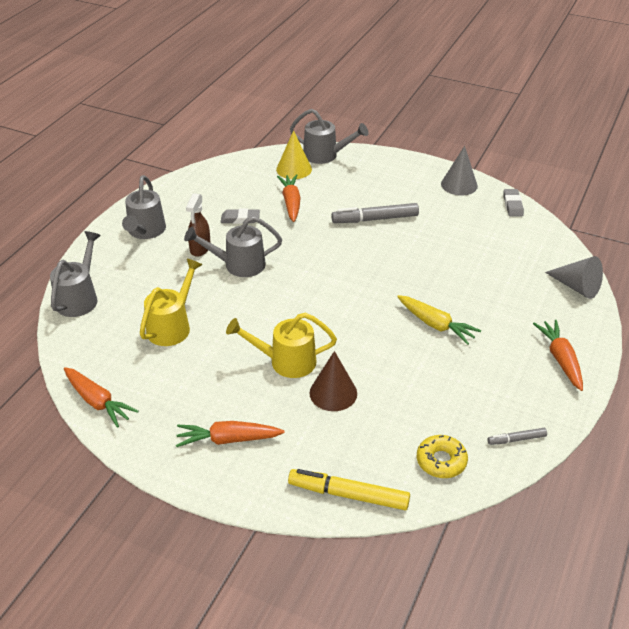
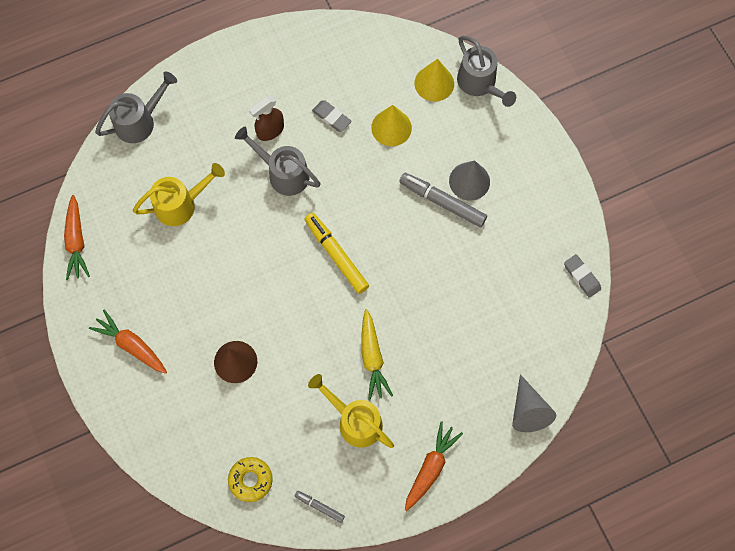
camera: 40 degrees right, 30 degrees up
(145, 231) = (244, 77): grey watering can -> none
(285, 361) = (229, 305): yellow watering can -> yellow watering can (355, 420)
(291, 203) = (391, 127): orange carrot -> yellow cone
(348, 495) = (166, 454): yellow marker -> yellow marker (336, 255)
(459, 185) = (561, 214): grey cone -> grey cone (469, 181)
(512, 205) = (582, 277): grey eraser -> grey eraser turned 75 degrees counterclockwise

